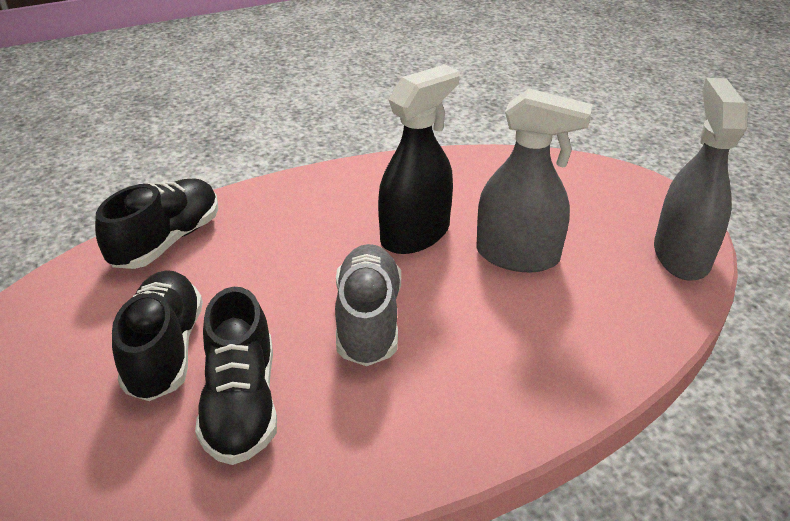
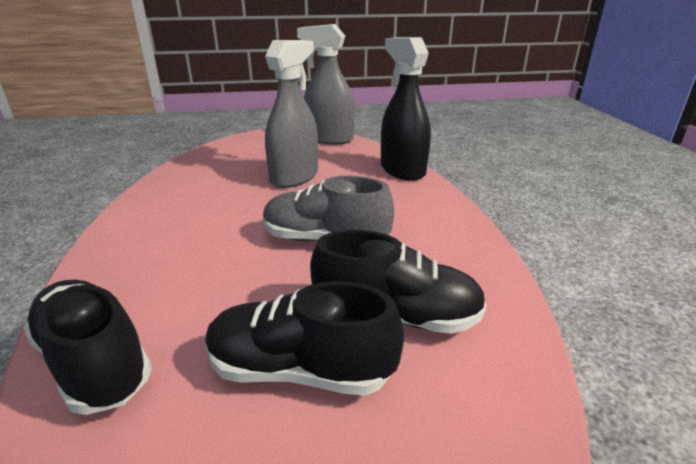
camera: 75 degrees left, 10 degrees down
(415, 234) = (239, 207): black spray bottle -> black spray bottle (402, 170)

